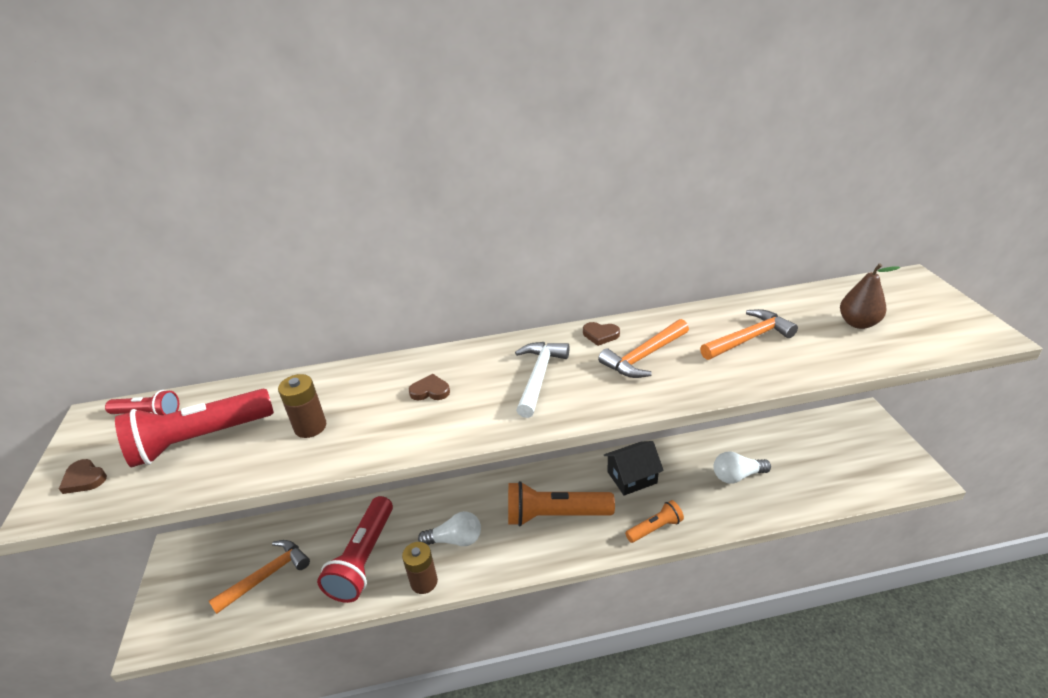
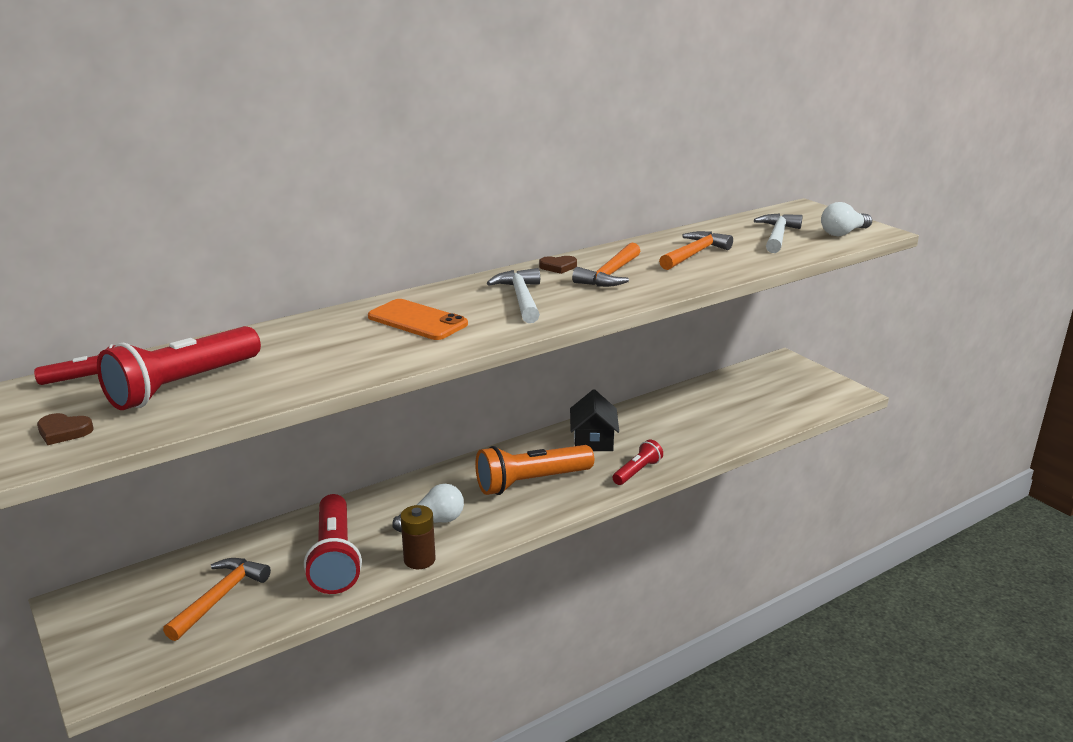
camera: 25 degrees left, 10 degrees down
(310, 427) = (308, 359): brown battery -> none
(430, 391) = (417, 320): brown heart -> orange phone
(632, 477) = (593, 440): black house -> black house turned 45 degrees counterclockwise
(655, 528) = (637, 471): orange flashlight -> red flashlight
(737, 476) = (693, 421): white light bulb -> white light bulb (843, 233)
(858, 323) = (777, 236): brown pear -> white hammer

